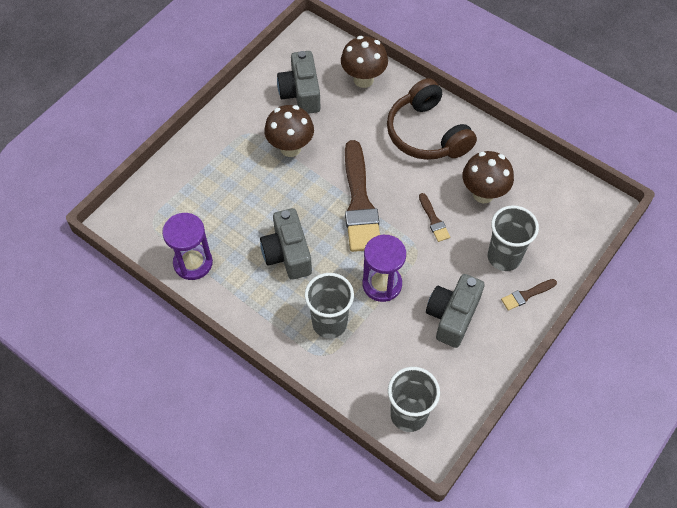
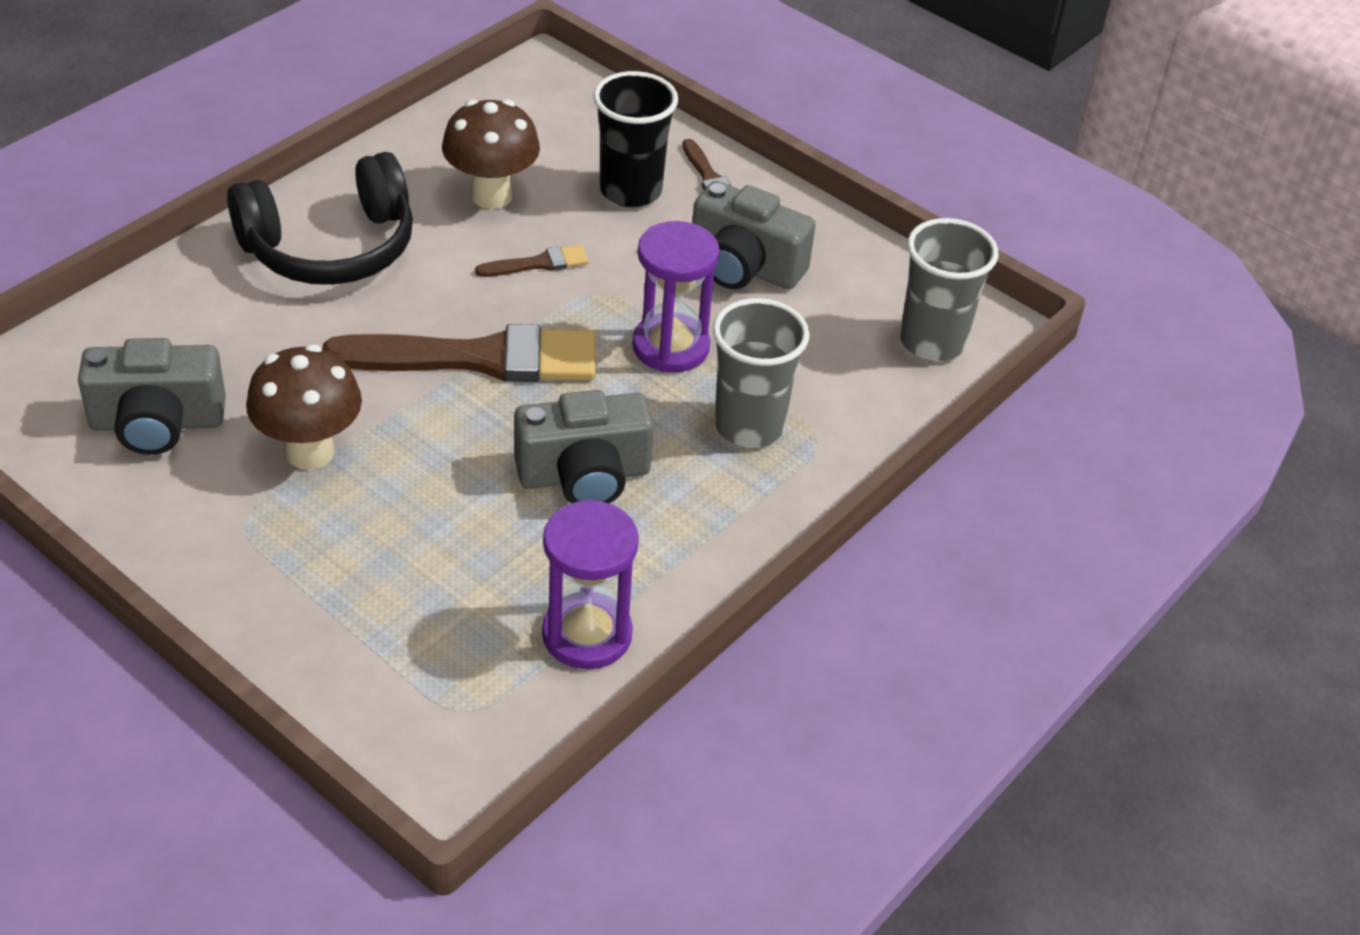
camera: 90 degrees left, 15 degrees down
(363, 79) = (155, 321): brown mushroom -> none
(427, 134) = (330, 247): brown headphones -> black headphones
(504, 257) = (630, 191): grey cup -> black cup

